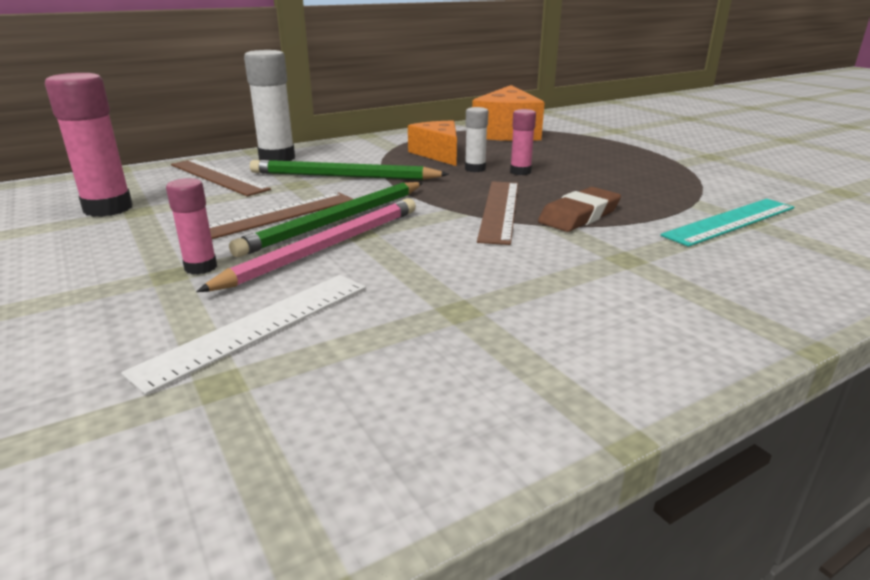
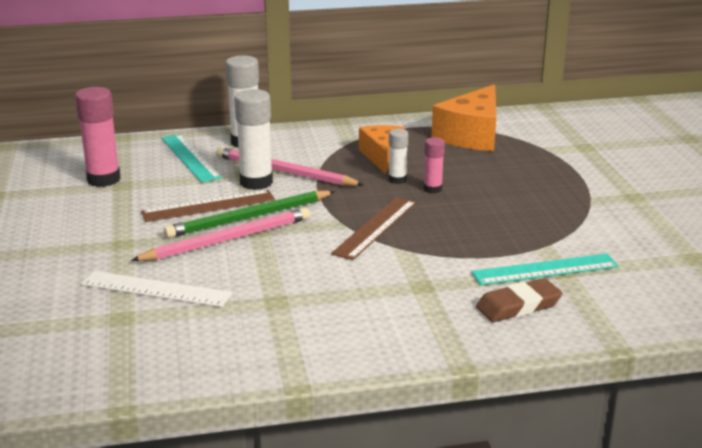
camera: 20 degrees right, 0 degrees up
(201, 267) = (142, 242): pink glue stick -> none
(218, 177) = (190, 157): brown ruler -> turquoise ruler
(258, 327) = (156, 289): white ruler -> white ruler turned 45 degrees clockwise
(317, 188) = (256, 182): none -> white glue stick
(343, 176) = (284, 172): green pencil -> pink pencil
(579, 216) = (431, 243): brown eraser -> brown eraser (518, 306)

